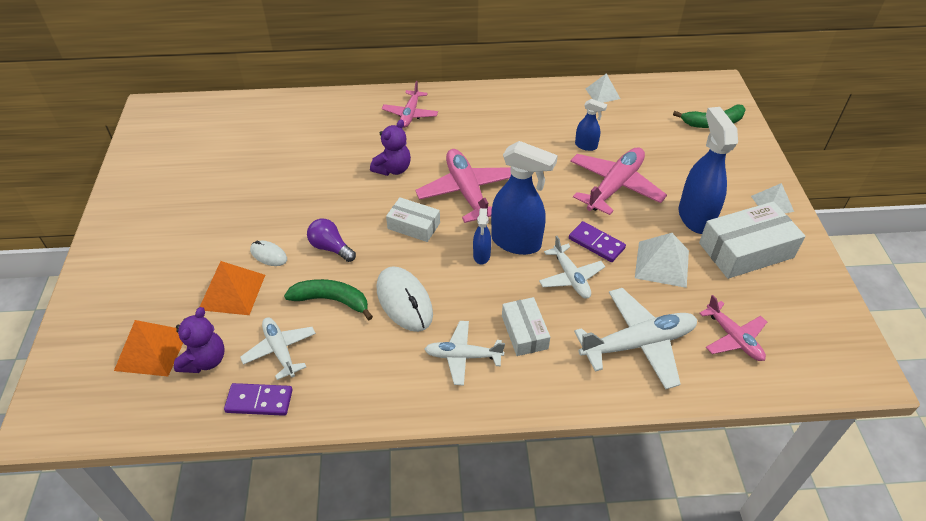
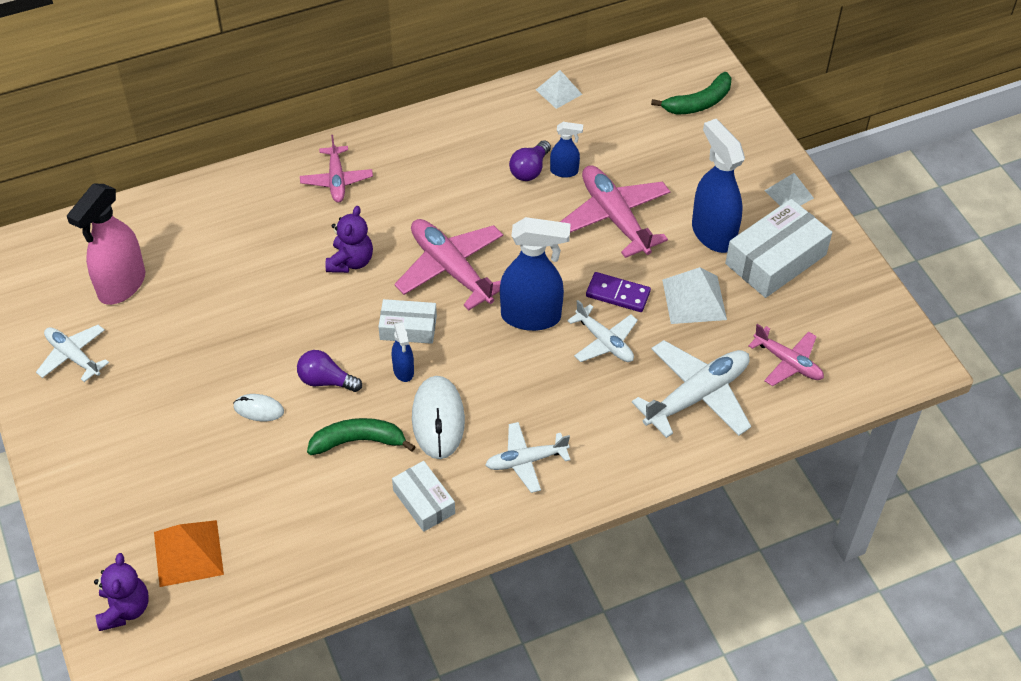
camera: 20 degrees left, 5 degrees up
(205, 360) = (254, 546): purple teddy bear -> purple teddy bear (124, 609)
(222, 146) = (121, 285): none -> pink spray bottle
(232, 292) = (241, 464): orange pyramid -> none
(259, 401) = (336, 570): purple domino -> none
(280, 350) = (330, 511): white plane -> white plane (73, 356)
(404, 301) = (438, 419): white mouse -> white mouse turned 45 degrees clockwise
(481, 255) = (499, 343): blue spray bottle -> blue spray bottle (403, 371)
(524, 332) = (579, 417): white box -> white box (424, 502)
(559, 139) = (530, 170): none -> purple light bulb
(615, 186) = (615, 217): pink plane -> pink plane turned 45 degrees counterclockwise

